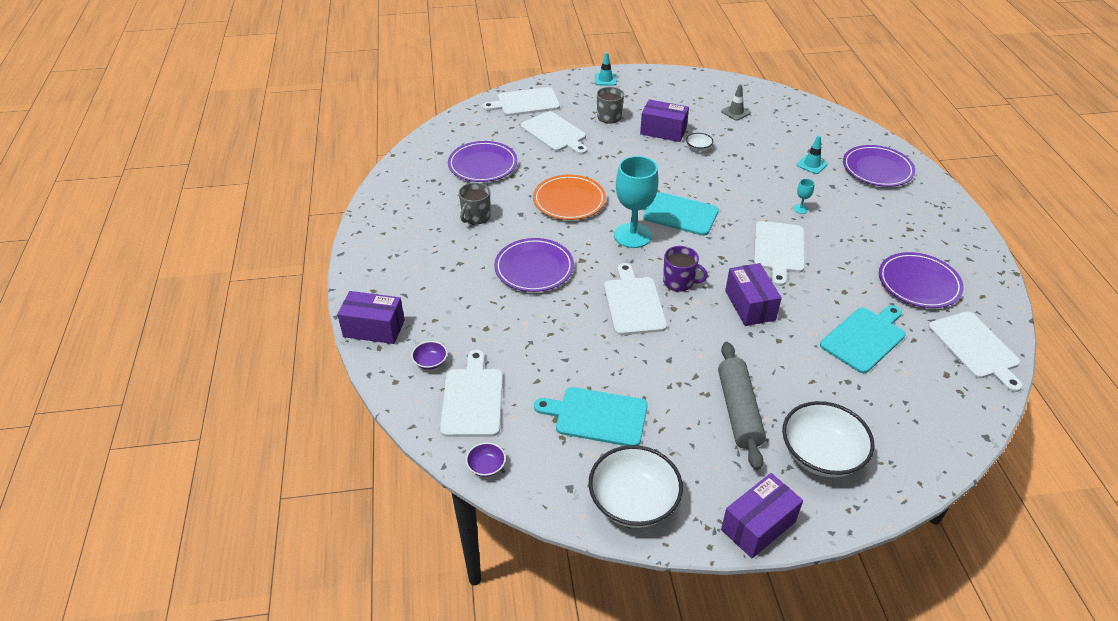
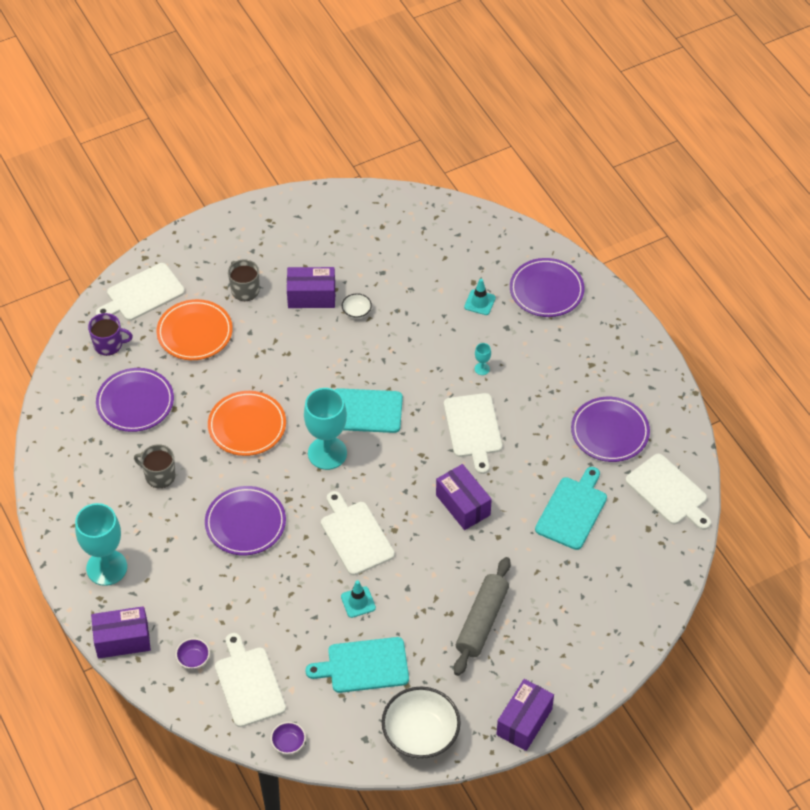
camera: 20 degrees left, 10 degrees up
(393, 270) = (106, 567): none -> turquoise goblet
(476, 216) = (159, 475): grey mug -> grey mug turned 105 degrees clockwise
(555, 133) = (195, 332): white cutting board -> orange plate
(605, 79) = (219, 230): turquoise traffic cone -> turquoise traffic cone (358, 602)
(679, 282) = (390, 497): purple mug -> purple mug (109, 344)
(735, 112) = (381, 244): grey traffic cone -> none
(739, 411) = (482, 621): grey rolling pin -> grey rolling pin turned 45 degrees clockwise
(821, 455) = (559, 642): white bowl -> none

